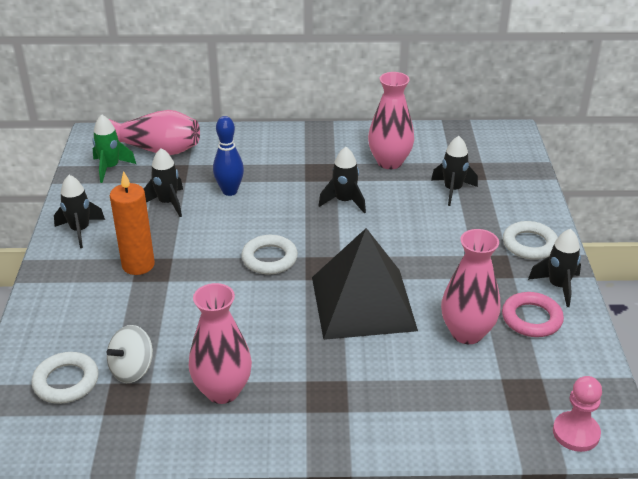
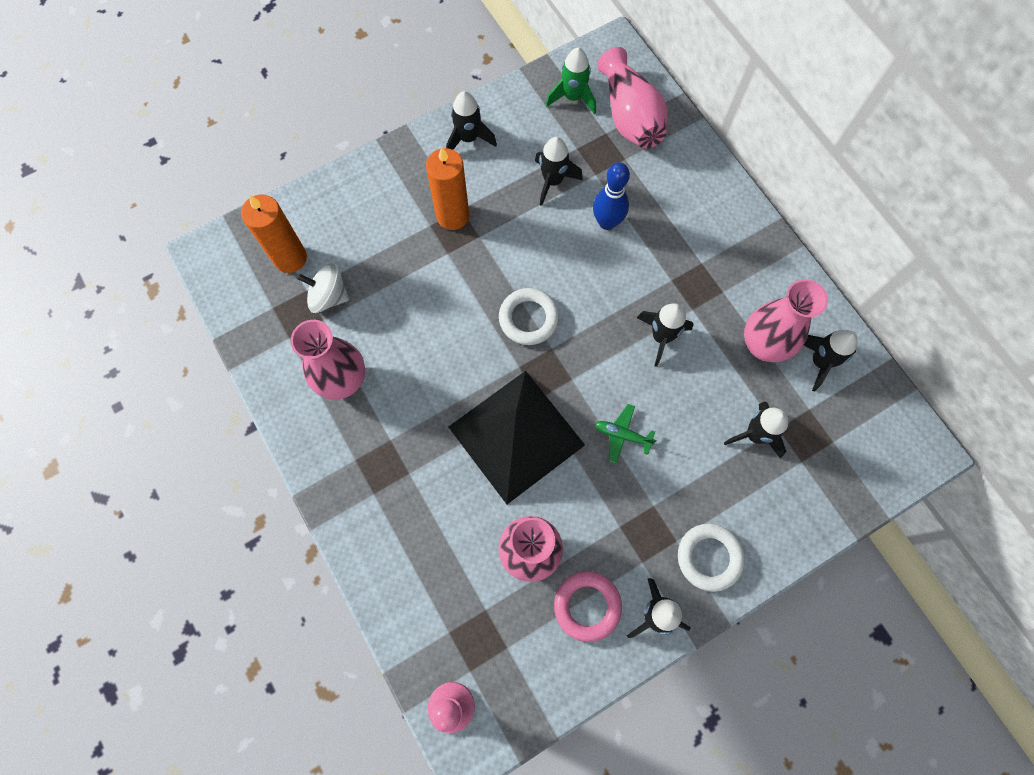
camera: 60 degrees right, 35 degrees up
(66, 382) = (290, 258): white ring -> orange candle
(406, 248) = (622, 435): none -> green plane
(421, 145) = (819, 361): none -> black rocket

